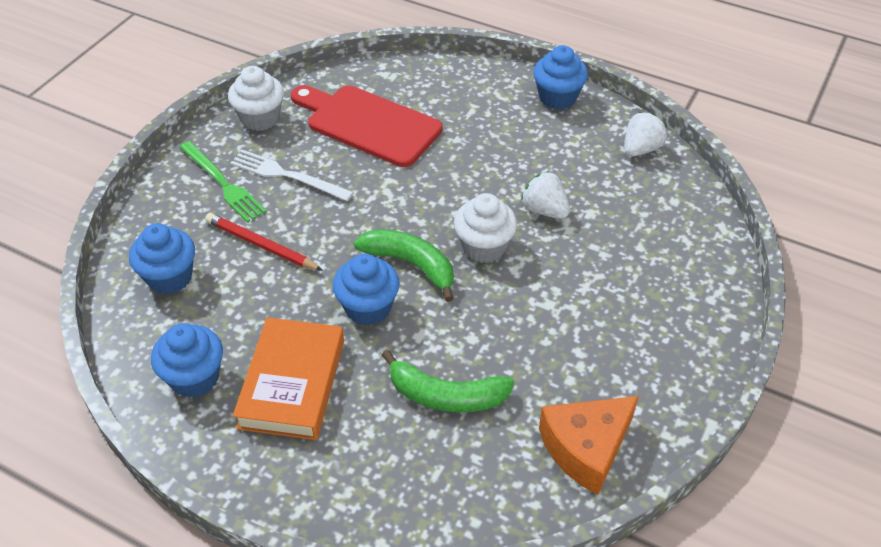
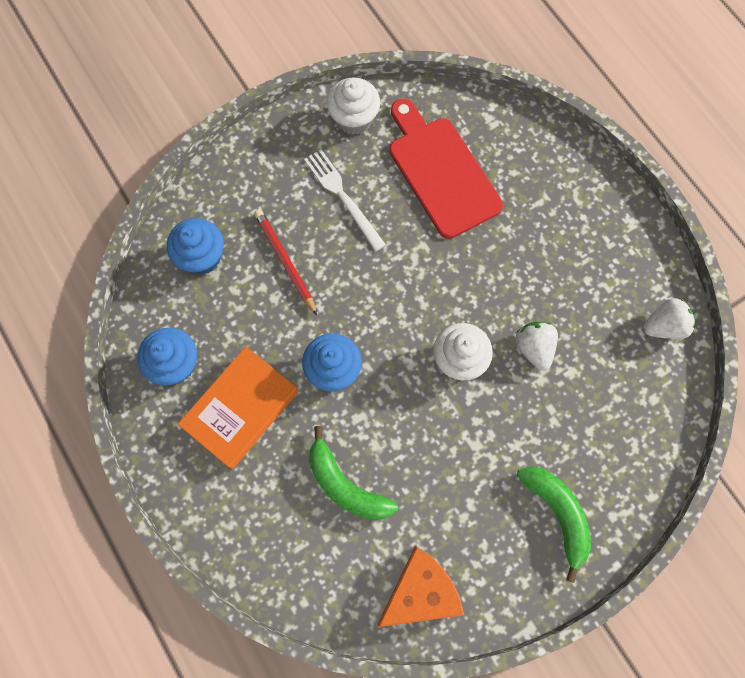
camera: 30 degrees right, 25 degrees up
(223, 183) = (288, 179): green fork -> none
(411, 264) = (390, 345): green banana -> green banana (557, 514)
(557, 97) = (627, 226): blue cupcake -> none
(586, 448) = (420, 591): orange cheese -> orange cheese turned 150 degrees clockwise

